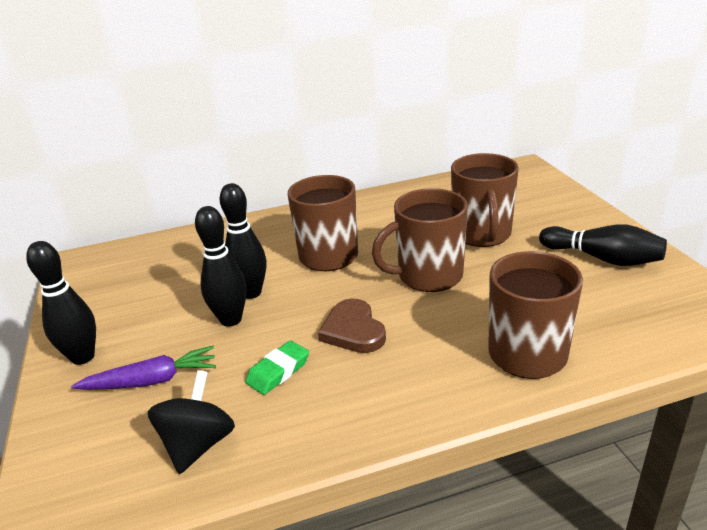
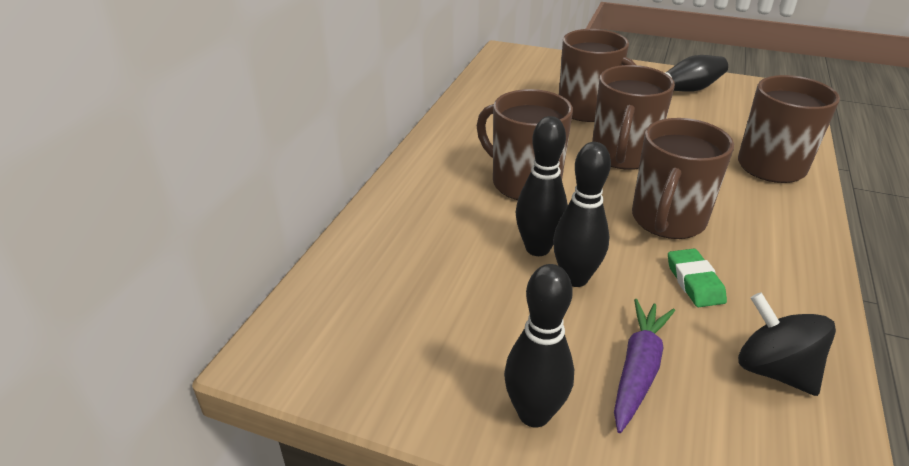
camera: 55 degrees left, 5 degrees up
(353, 330) = (667, 220): brown heart -> brown mug

